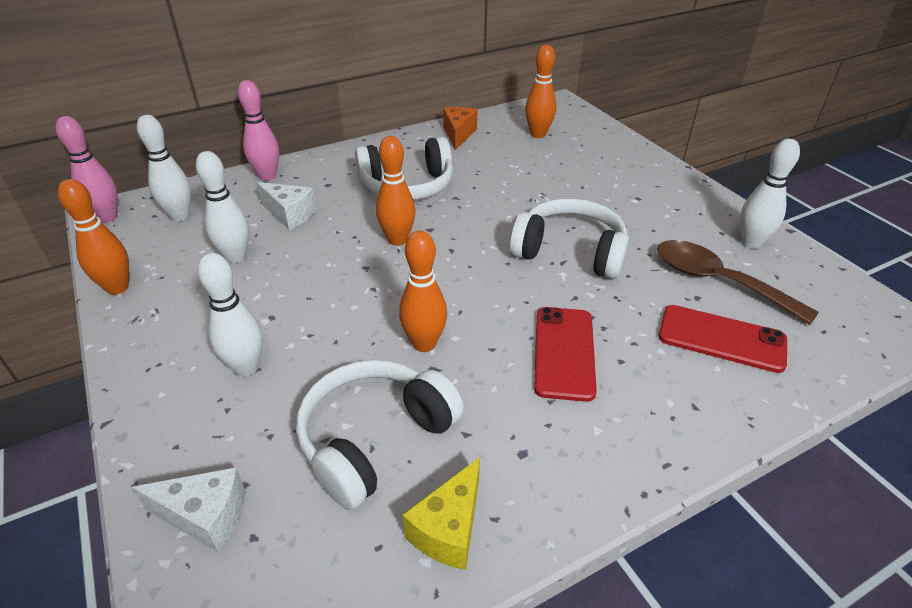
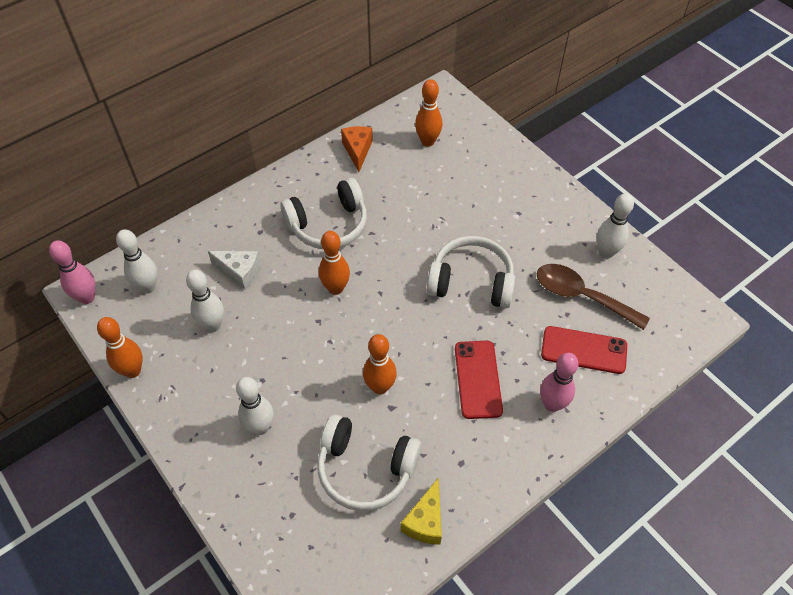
camera: 10 degrees left, 15 degrees up
(205, 517) = (276, 539): white cheese -> none
(267, 176) = (204, 229): pink bowling pin -> pink bowling pin (552, 404)
(375, 439) = (365, 469): white headphones -> white headphones turned 105 degrees counterclockwise

